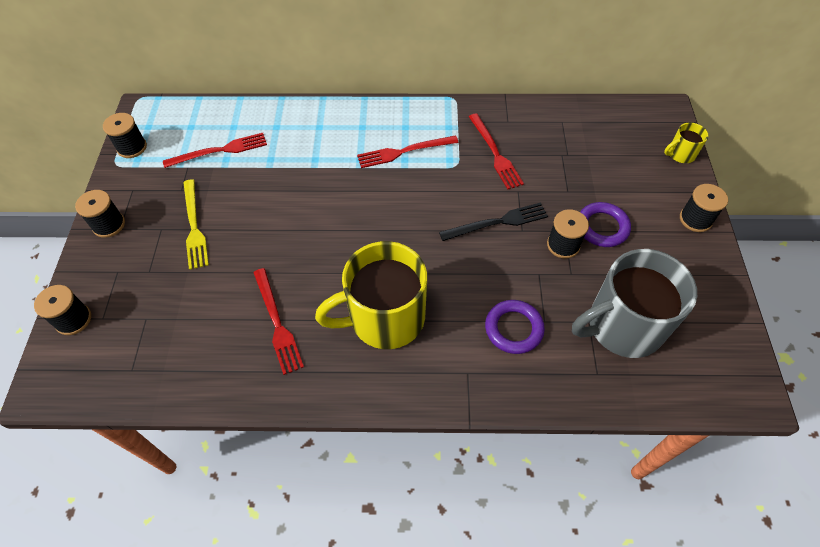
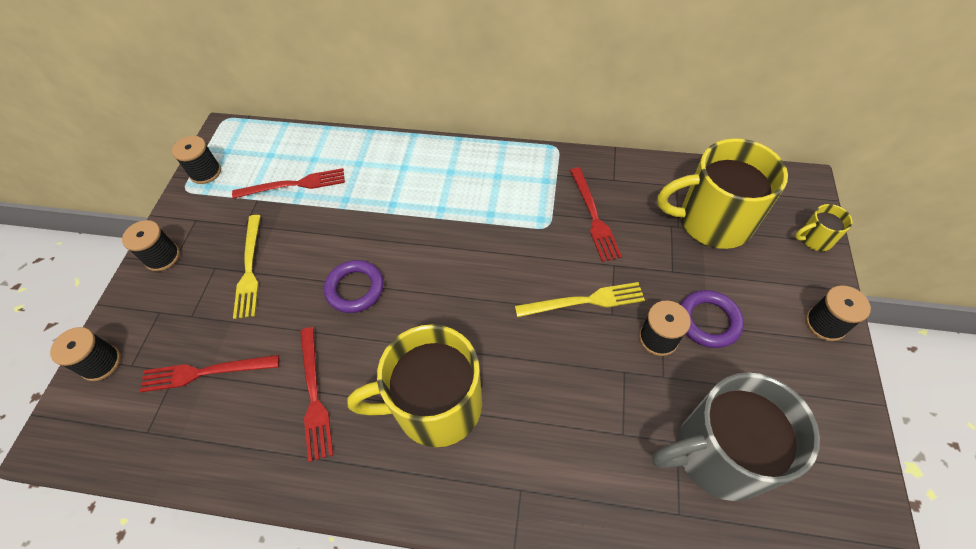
camera: 10 degrees right, 0 degrees up
(404, 152) = (491, 205): red fork -> red fork (205, 372)
(497, 222) = (584, 301): black fork -> yellow fork
(513, 329) = (584, 439): purple ring -> purple ring (355, 289)
(595, 148) = (712, 221): none -> yellow mug

